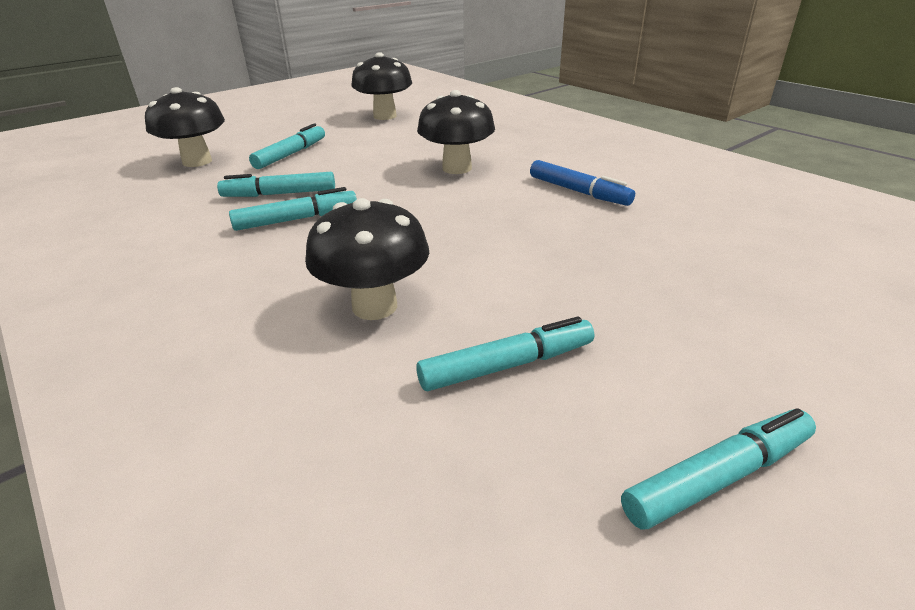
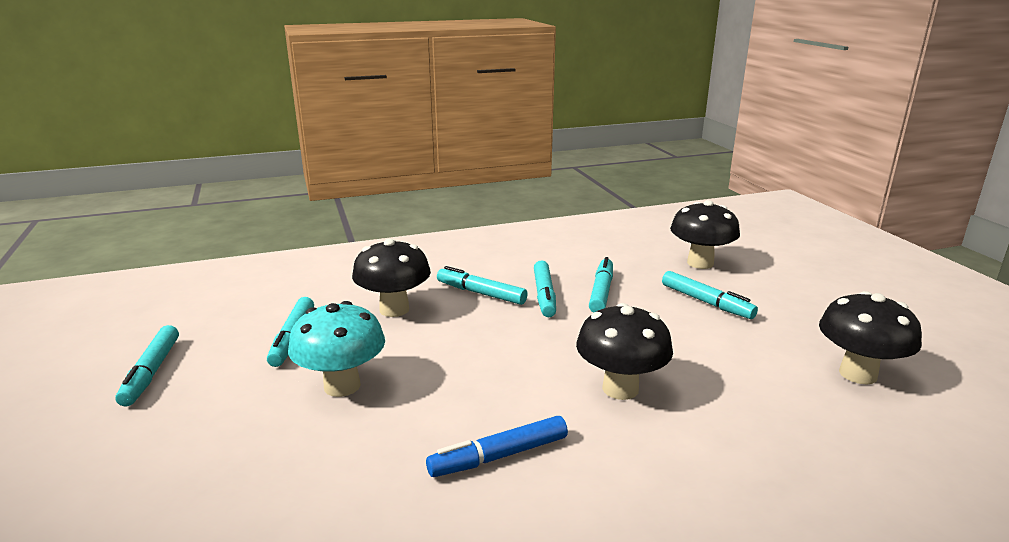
camera: 110 degrees right, 10 degrees down
(302, 256) = (481, 293): none -> turquoise marker
(568, 282) = (342, 386): none -> turquoise mushroom

